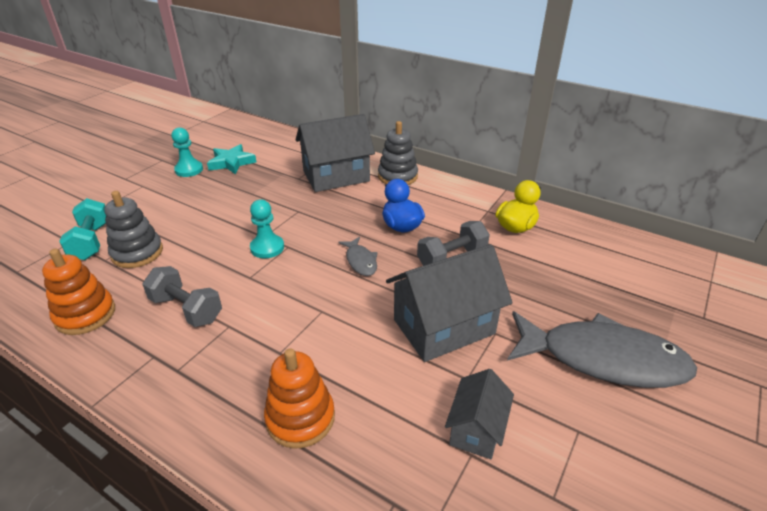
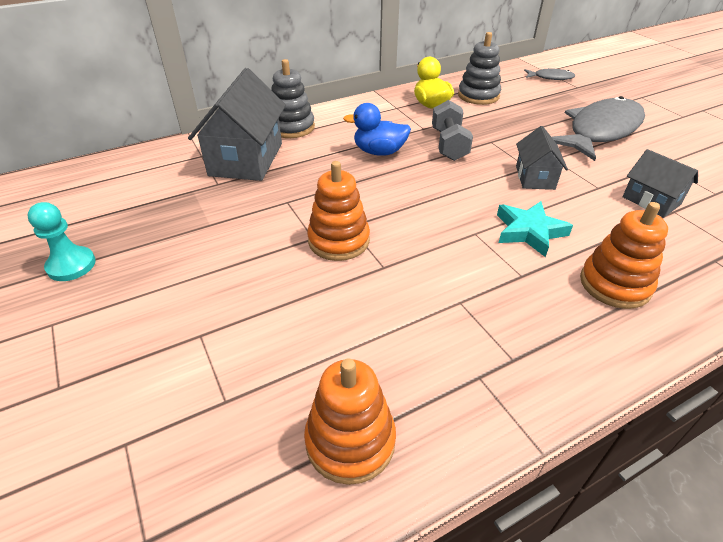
camera: 60 degrees left, 5 degrees up
(91, 241) = (155, 412): turquoise dumbbell -> none
(137, 253) = (242, 359): grey stacking toy -> grey stacking toy (478, 96)
(186, 309) = (408, 330): grey dumbbell -> none
(231, 163) = (108, 223): turquoise star -> turquoise star (529, 231)
(267, 248) = (339, 240): turquoise pawn -> orange stacking toy
(360, 261) = (415, 189): grey fish -> grey fish (550, 77)
(444, 327) = (535, 177): grey house -> grey house, size x0.55

